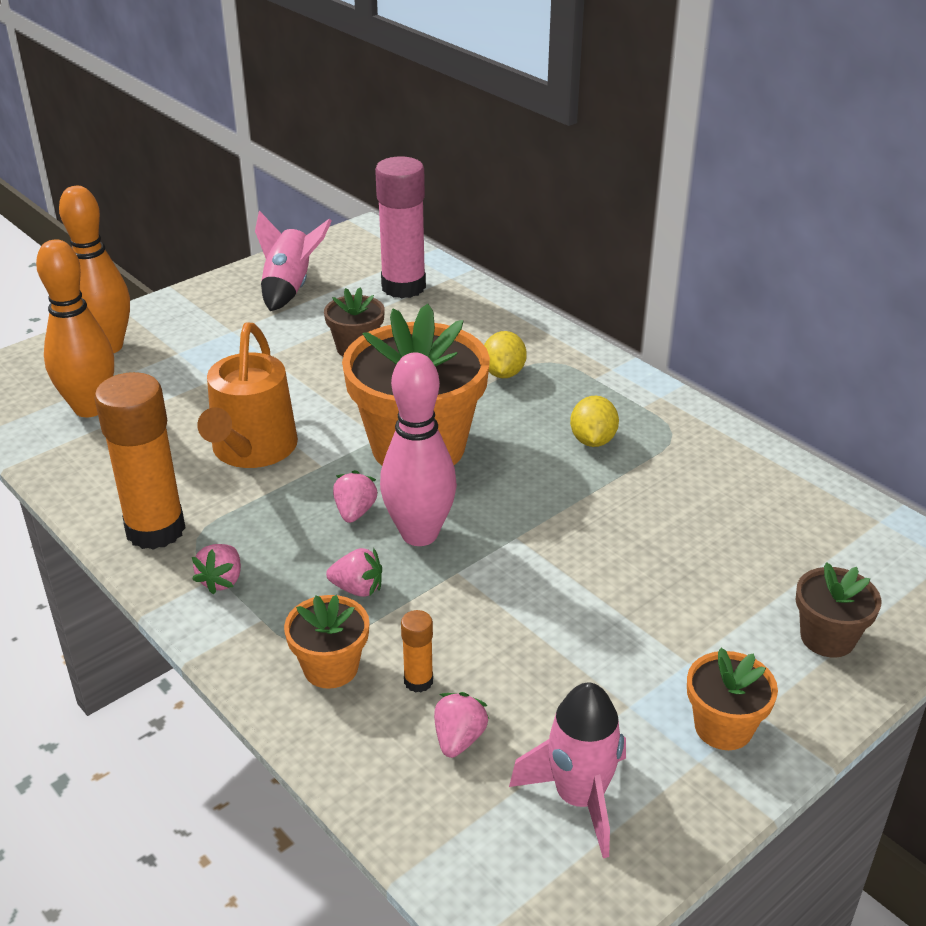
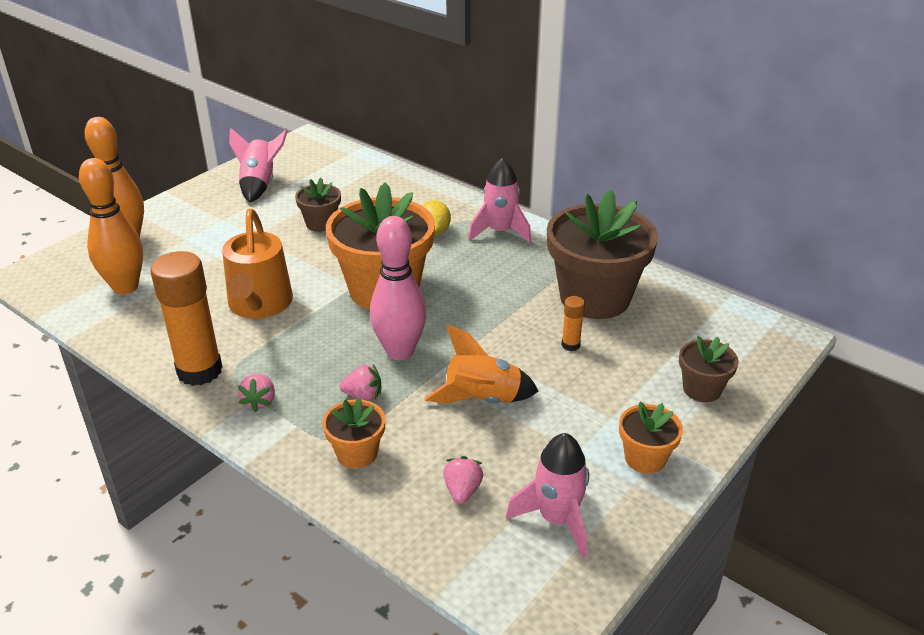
camera: 10 degrees left, 0 degrees up
(355, 512) = (348, 341): pink strawberry -> none
(403, 287) = (346, 176): pink glue stick -> none
(418, 681) = (423, 454): orange glue stick -> orange glue stick (570, 345)
(515, 614) = (482, 399): none -> orange rocket
(592, 382) = (500, 232): none -> pink rocket
(592, 440) = (509, 272): yellow lemon -> none
(703, 488) = (594, 297): none -> brown flower pot

